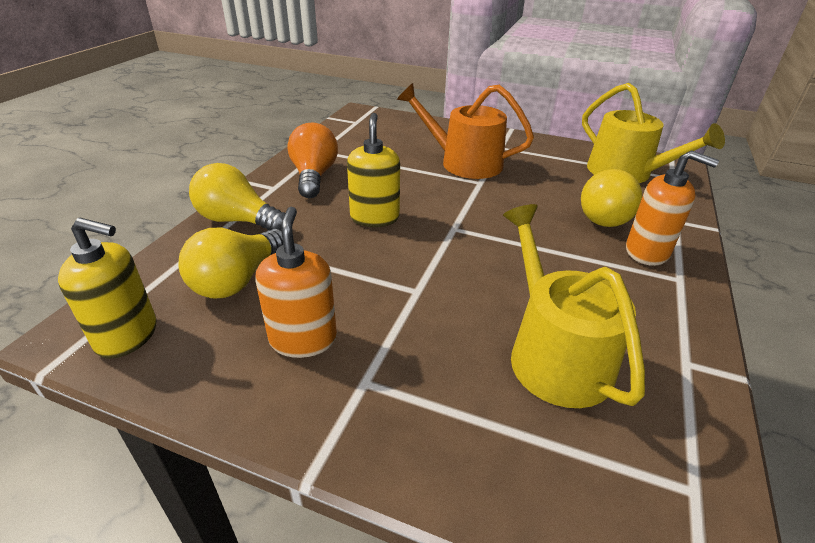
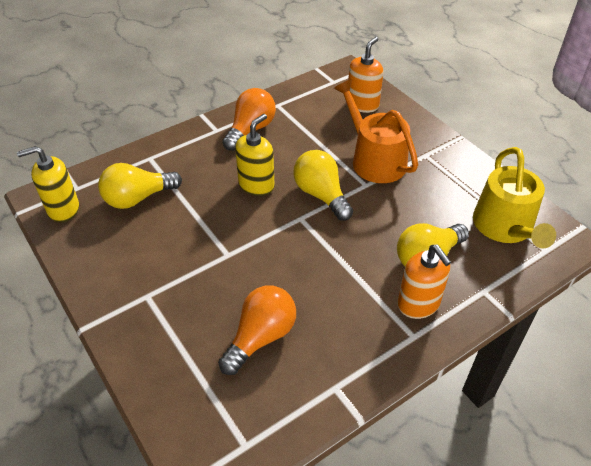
camera: 35 degrees right, 10 degrees up
(127, 336) = (63, 209): yellow soap dispenser -> yellow soap dispenser turned 120 degrees clockwise
(238, 220) = (172, 151): yellow light bulb -> yellow light bulb (321, 195)
(303, 339) = (139, 254): orange soap dispenser -> orange soap dispenser (362, 104)
(554, 354) = (261, 337): yellow watering can -> orange light bulb

